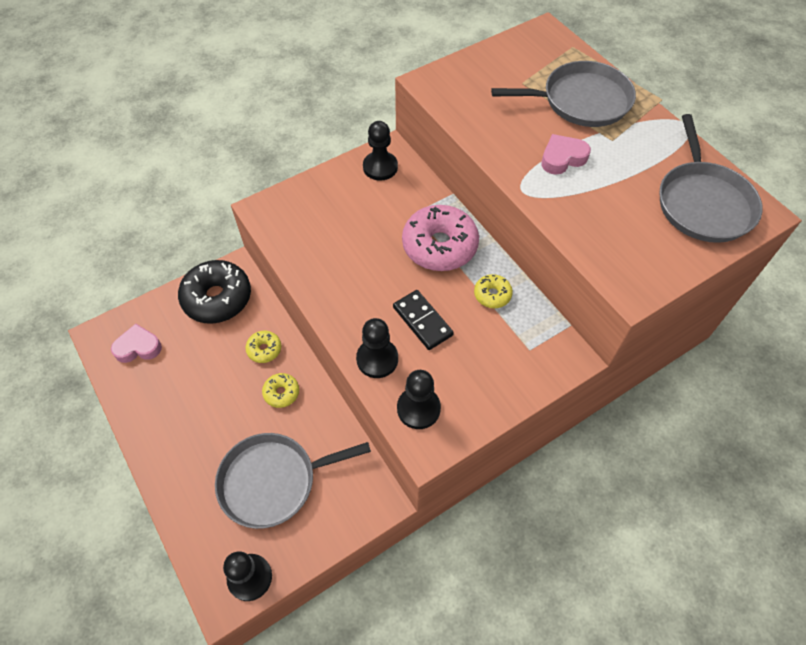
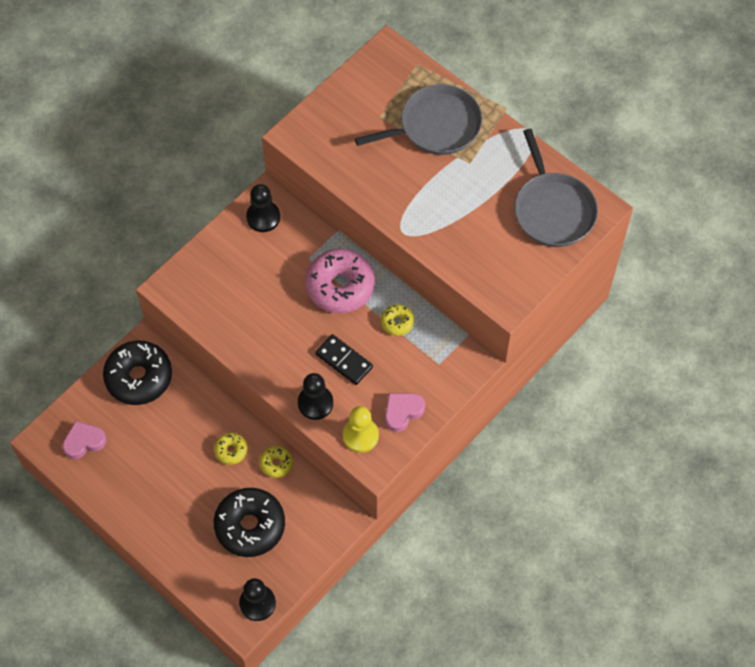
camera: 15 degrees left, 5 degrees up
(264, 349) = (201, 415): yellow donut -> yellow donut (276, 463)
(273, 481) = (250, 526): grey pan -> black donut
(418, 408) = (360, 435): black pawn -> yellow pawn
(562, 158) = (430, 192): pink heart -> pink heart (402, 412)

